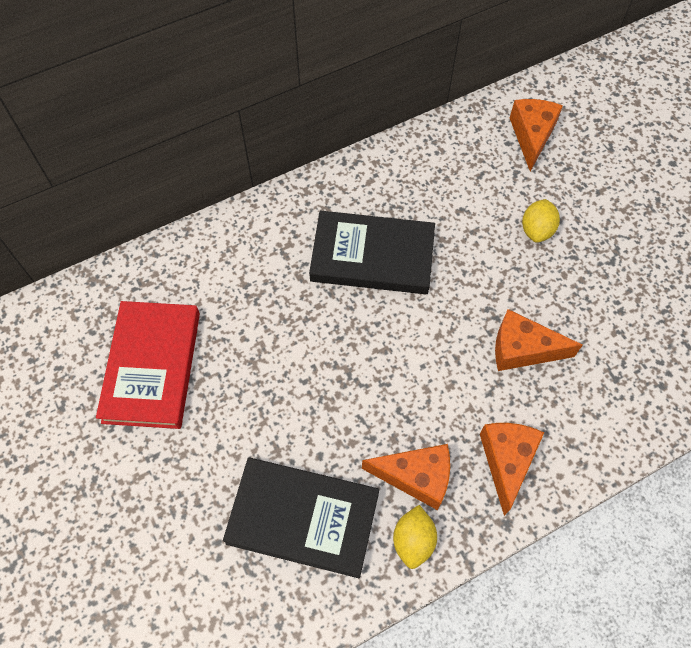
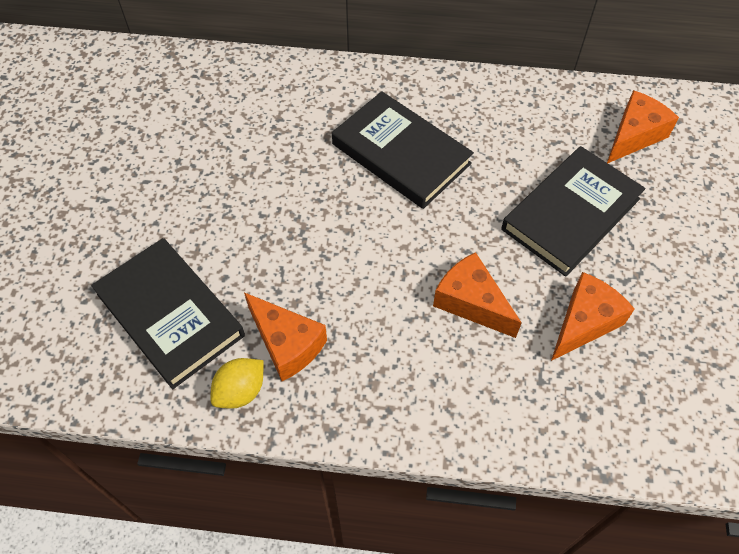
camera: 35 degrees right, 5 degrees down
(152, 366) = (158, 136): red book -> none
(506, 461) = (376, 383): orange cheese -> orange cheese (584, 322)
(536, 230) = (571, 214): yellow lemon -> black book

